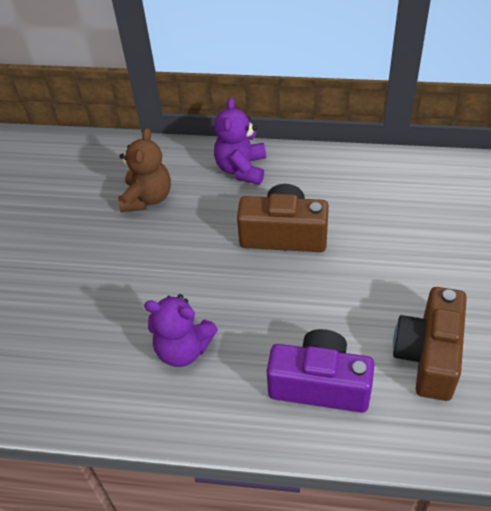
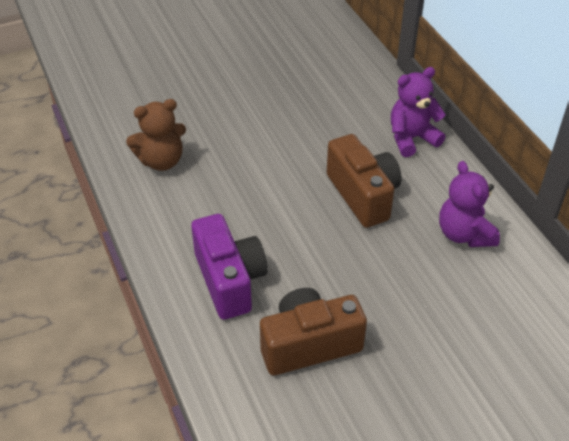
camera: 55 degrees right, 5 degrees down
(147, 197) = (332, 99): brown teddy bear -> brown teddy bear (161, 161)
(183, 348) = (207, 184): purple teddy bear -> purple teddy bear (464, 234)

